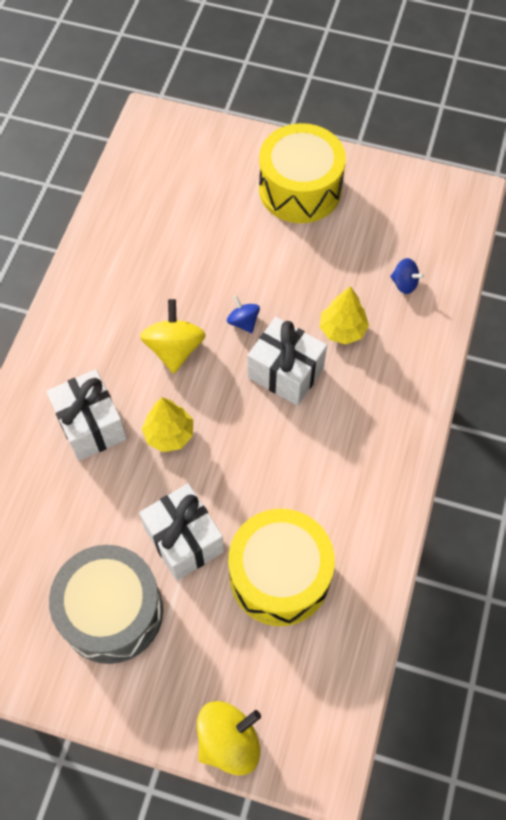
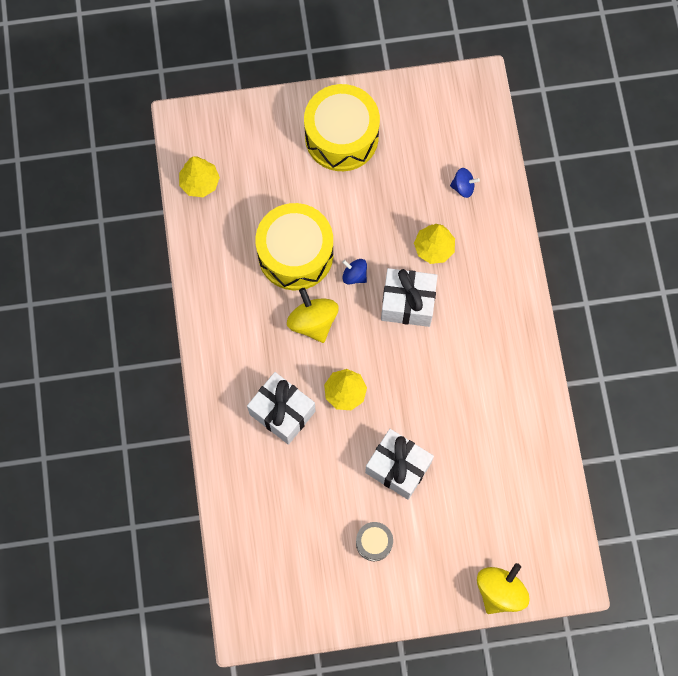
camera: 25 degrees left, 10 degrees up
(112, 611) = (374, 543): grey drum -> grey drum, size x0.46
(135, 176) = (200, 183): none -> yellow tree
(279, 575) = (479, 462): yellow drum -> yellow drum (295, 254)

